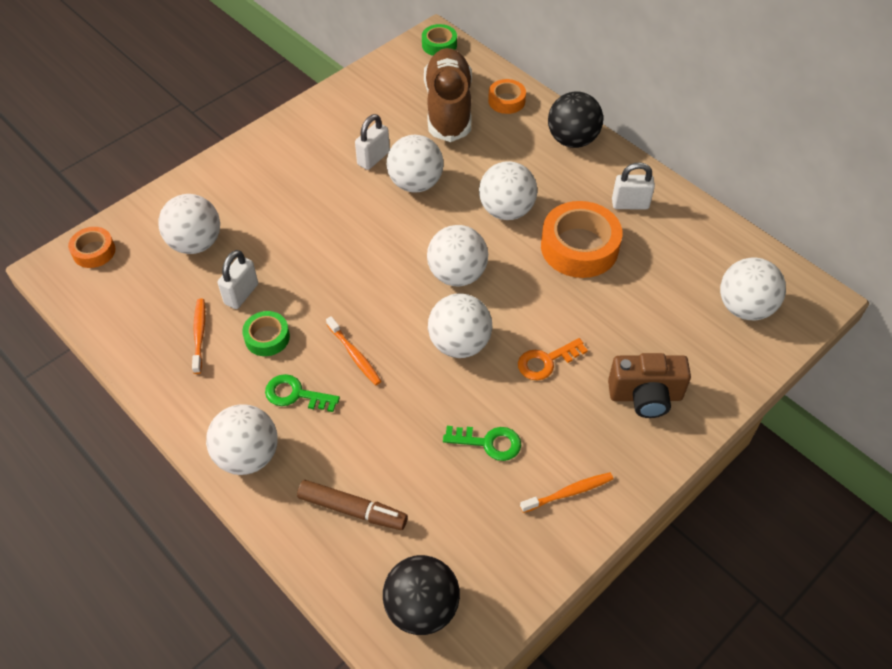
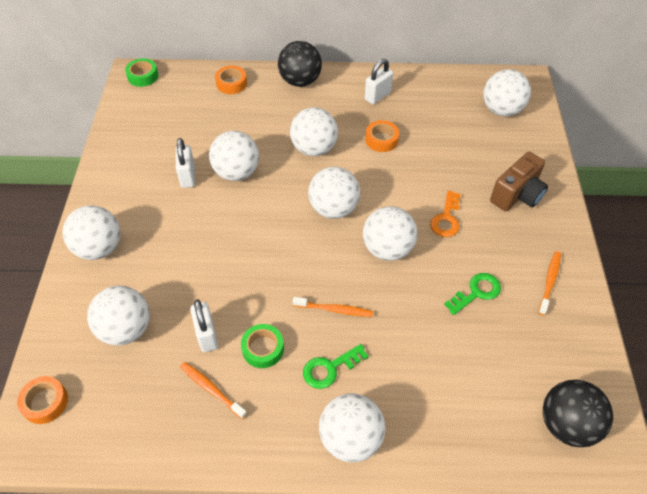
camera: 45 degrees left, 0 degrees up
(246, 168) = (99, 248): none -> white ball
(352, 509) = (456, 406): brown marker -> none
(448, 108) = (199, 111): brown shoe -> none
(579, 247) = (381, 140): orange tape -> orange tape, size x0.54

